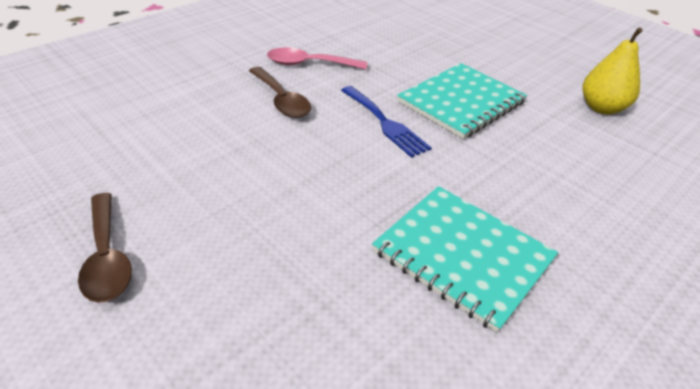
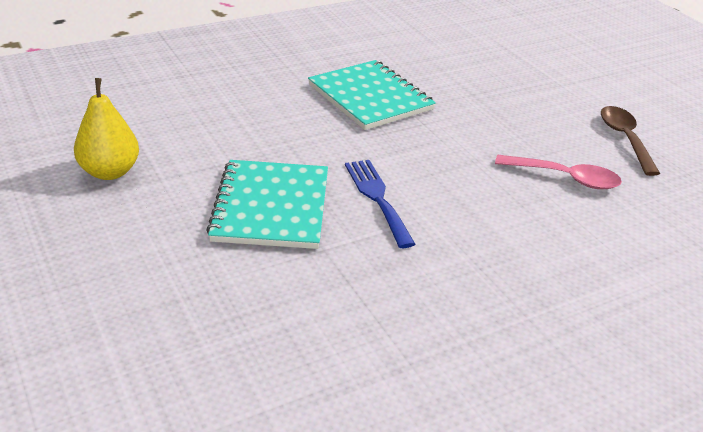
camera: 165 degrees left, 5 degrees down
(281, 100) = (493, 248): brown spoon -> none
(309, 64) = (447, 304): pink spoon -> pink spoon (565, 178)
(461, 102) = (271, 207): turquoise notebook -> turquoise notebook turned 60 degrees counterclockwise

